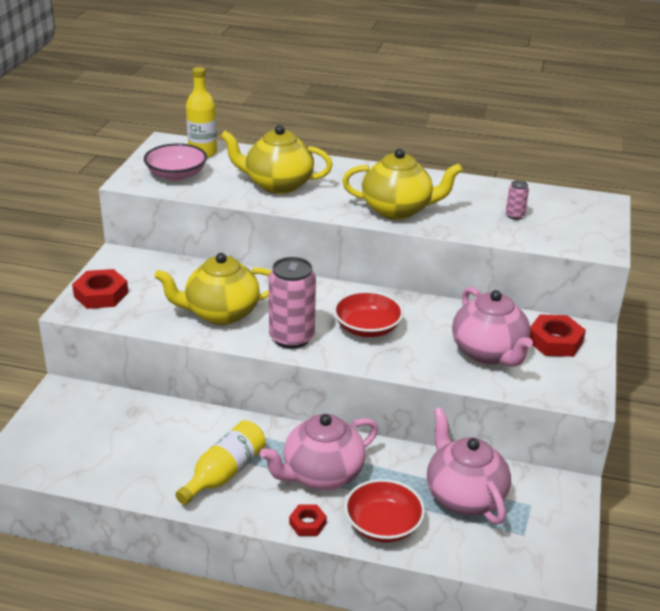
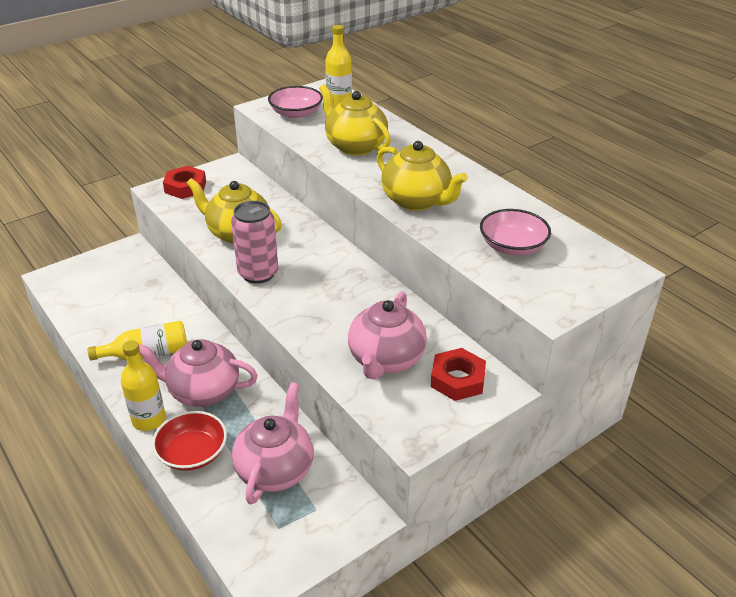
camera: 40 degrees right, 5 degrees up
(307, 523) = (149, 420): red nut -> yellow bottle
(367, 328) = (321, 292): red bowl -> none
(514, 216) = (512, 246): pink can -> pink bowl

